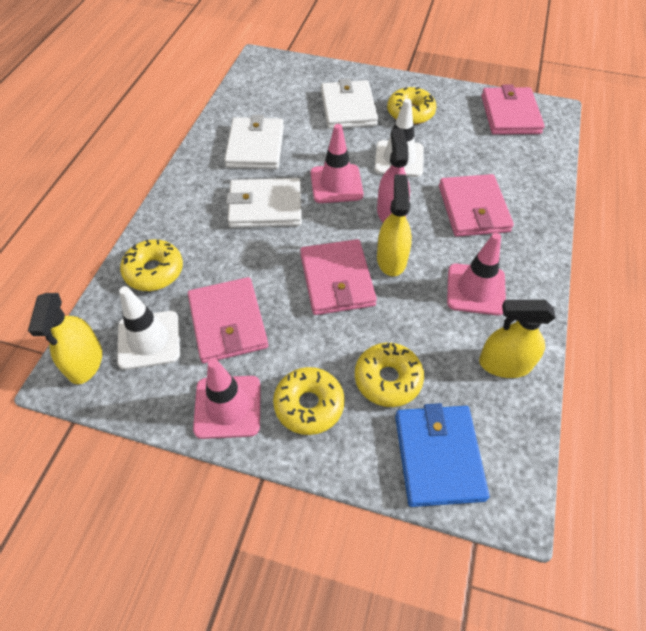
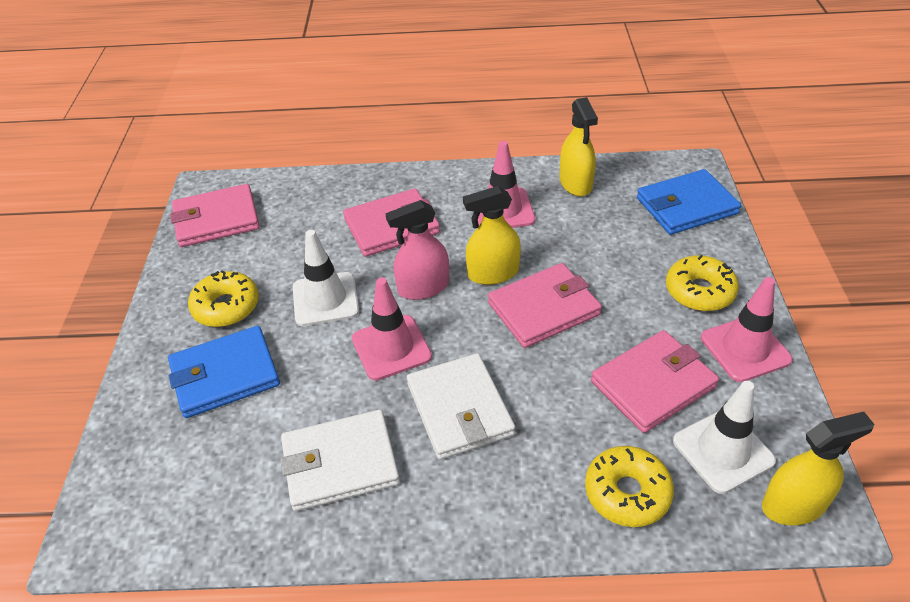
camera: 105 degrees left, 10 degrees down
(348, 108) = (225, 375): white wallet -> blue wallet
(388, 379) = (637, 247): yellow donut -> none

